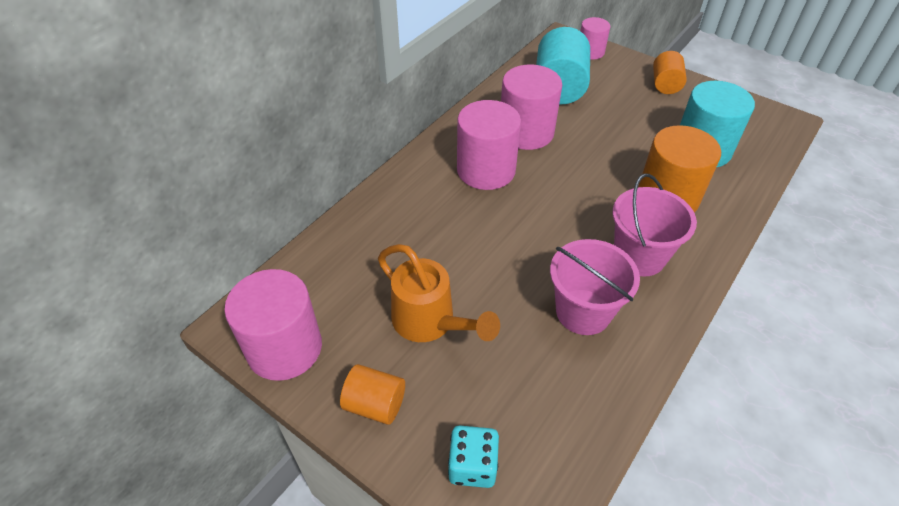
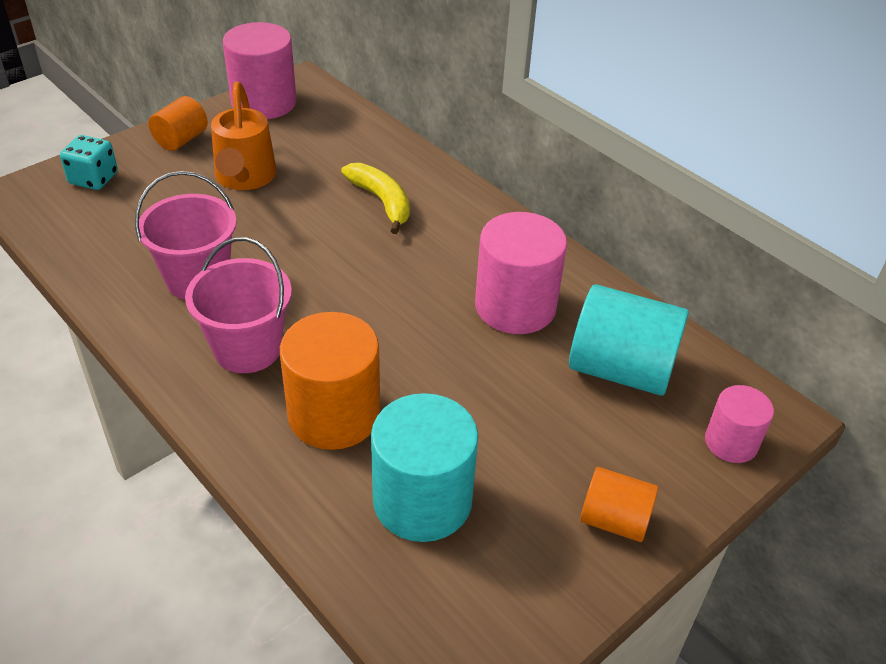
camera: 100 degrees right, 5 degrees down
(430, 322) = (244, 178): orange watering can -> orange watering can turned 60 degrees counterclockwise
(434, 217) = (382, 202): none -> yellow banana
(486, 170) = (448, 254): pink cylinder -> none

